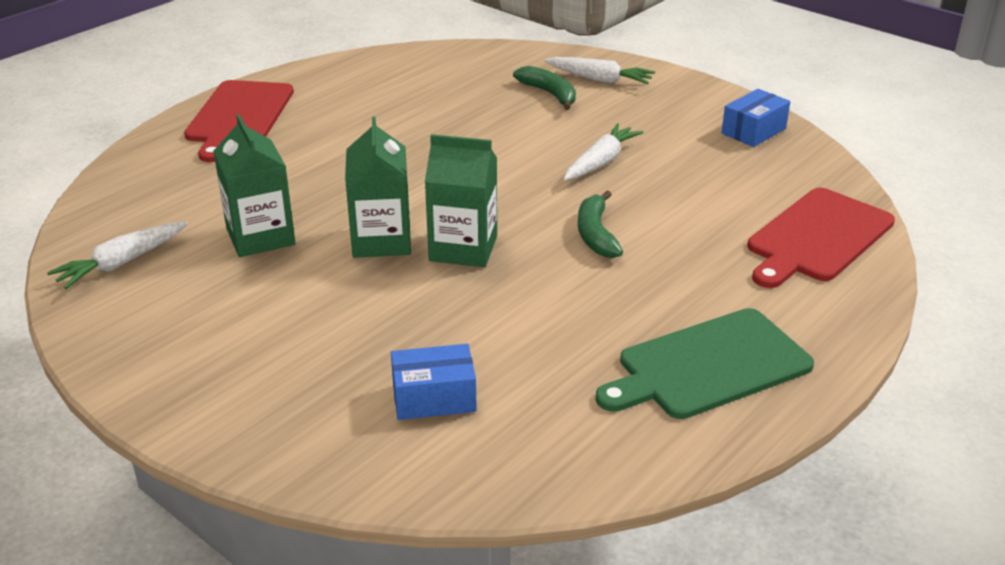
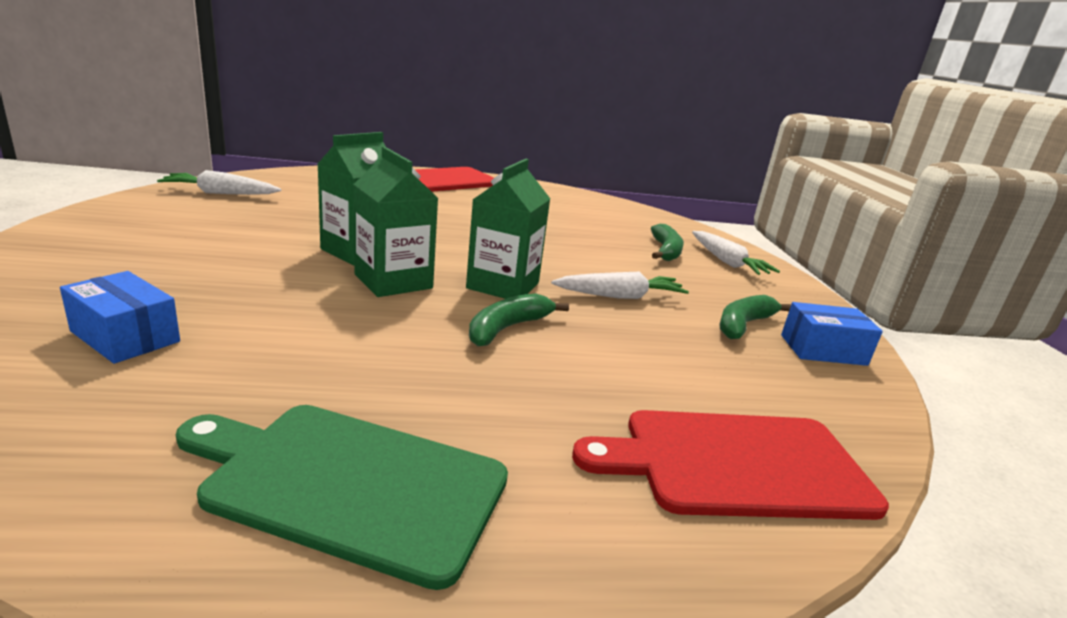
camera: 40 degrees right, 10 degrees down
(260, 237) = (307, 217): green carton -> green carton (503, 285)
(694, 138) = (744, 325): none -> green banana

